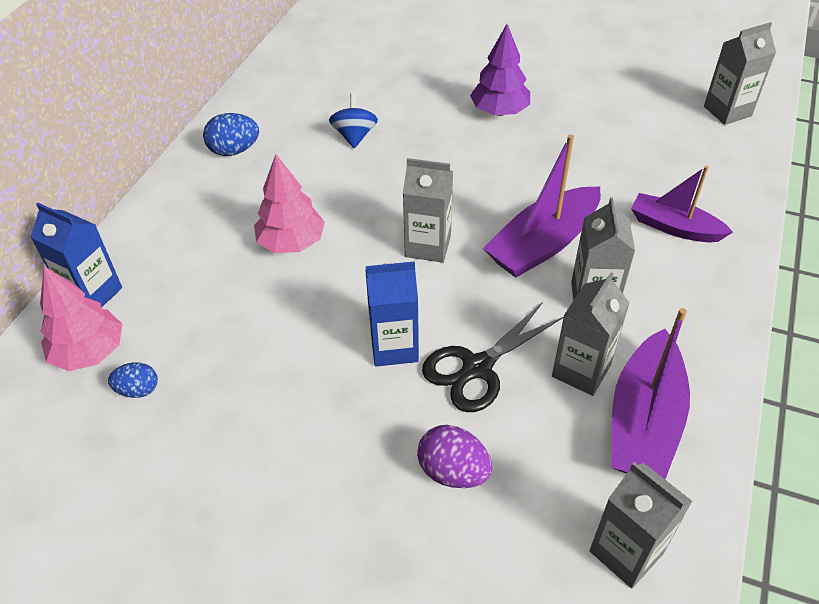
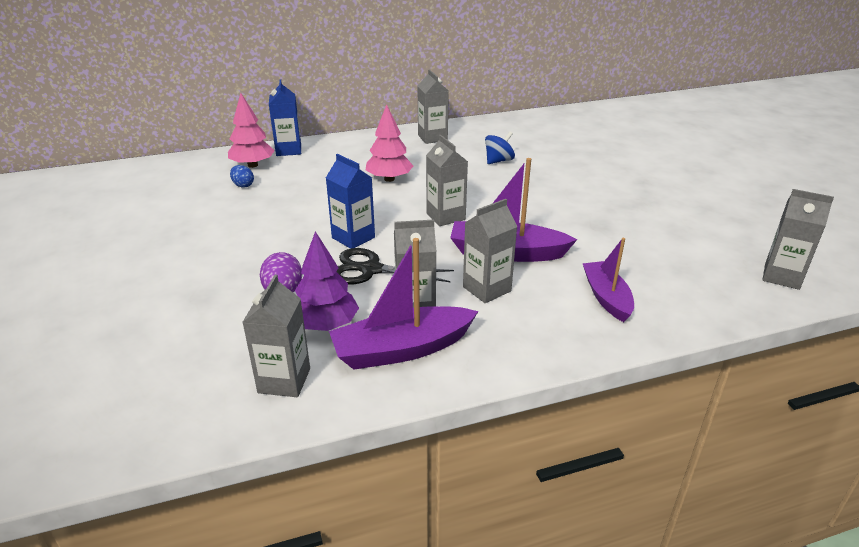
camera: 50 degrees right, 15 degrees down
(234, 150) = (432, 138): blue egg -> grey carton
(499, 111) = (602, 192): purple tree -> purple tree (326, 325)

